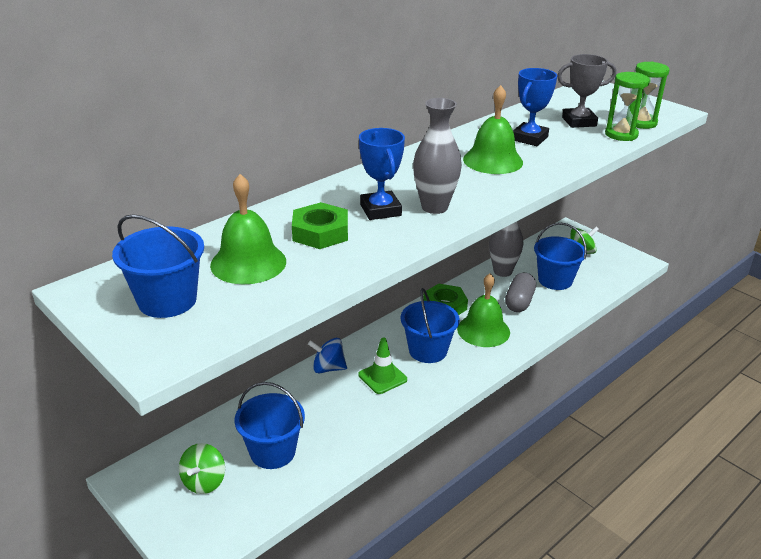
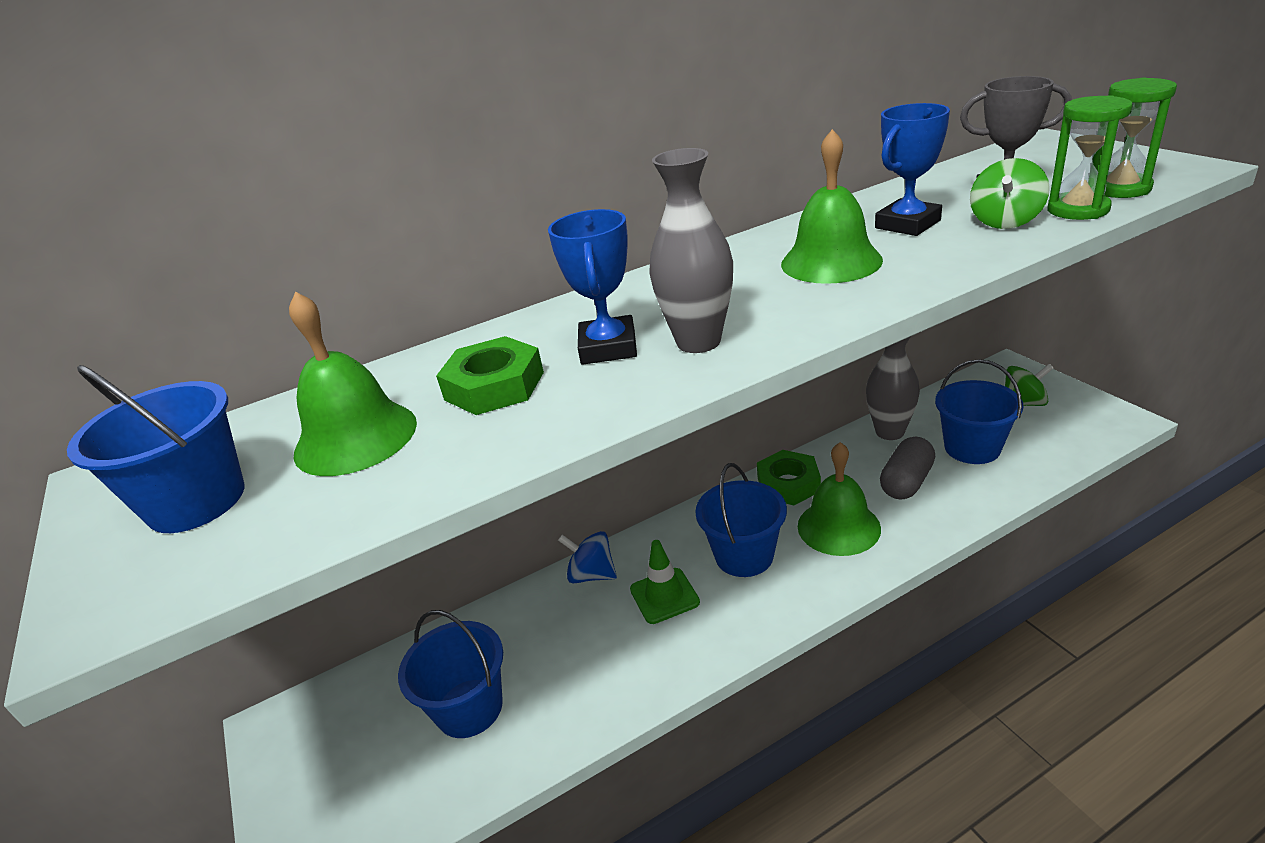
camera: 20 degrees right, 0 degrees up
(204, 482) = (361, 747): green spinning top -> green spinning top (1005, 221)

